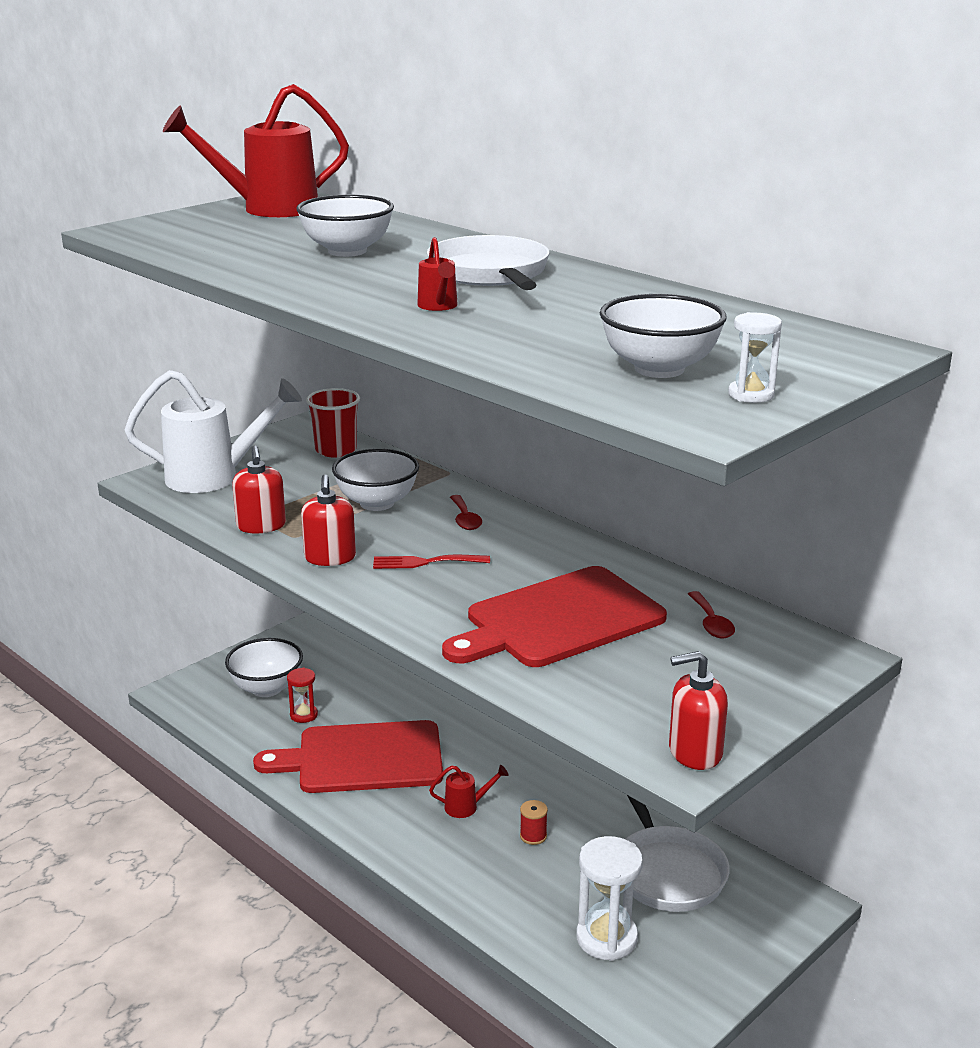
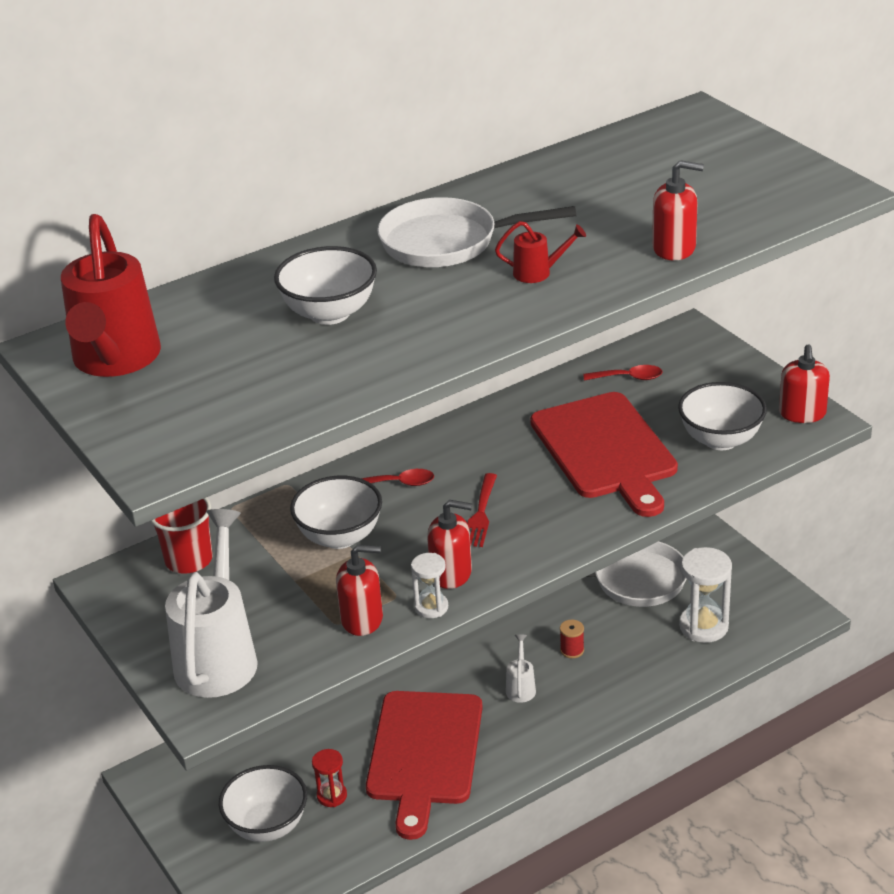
camera: 75 degrees left, 10 degrees up
(466, 807) = (521, 687): red watering can -> white watering can
(512, 354) = (674, 248): none -> red soap dispenser
(659, 369) = (721, 194): white bowl -> white bowl (720, 440)
(751, 395) = (780, 169): white hourglass -> white hourglass (431, 607)

